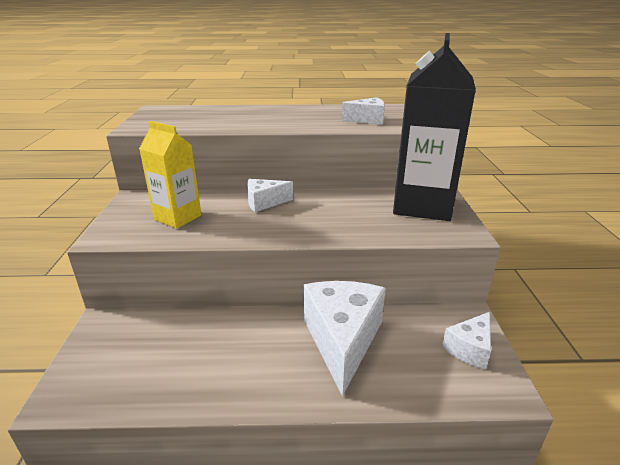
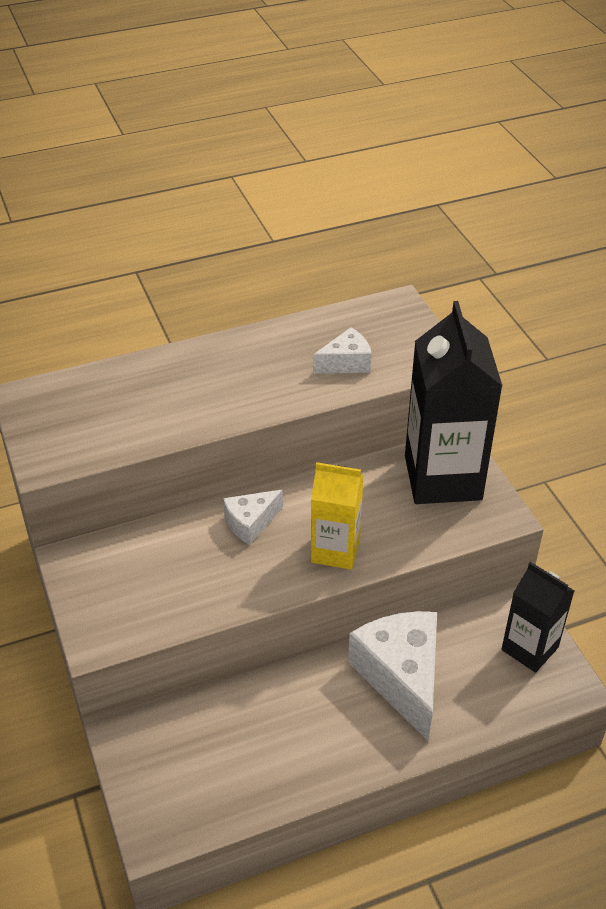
camera: 20 degrees left, 15 degrees up
(178, 217) = (161, 582): yellow carton -> yellow carton (335, 550)
(469, 349) = (529, 648): white cheese -> black carton

